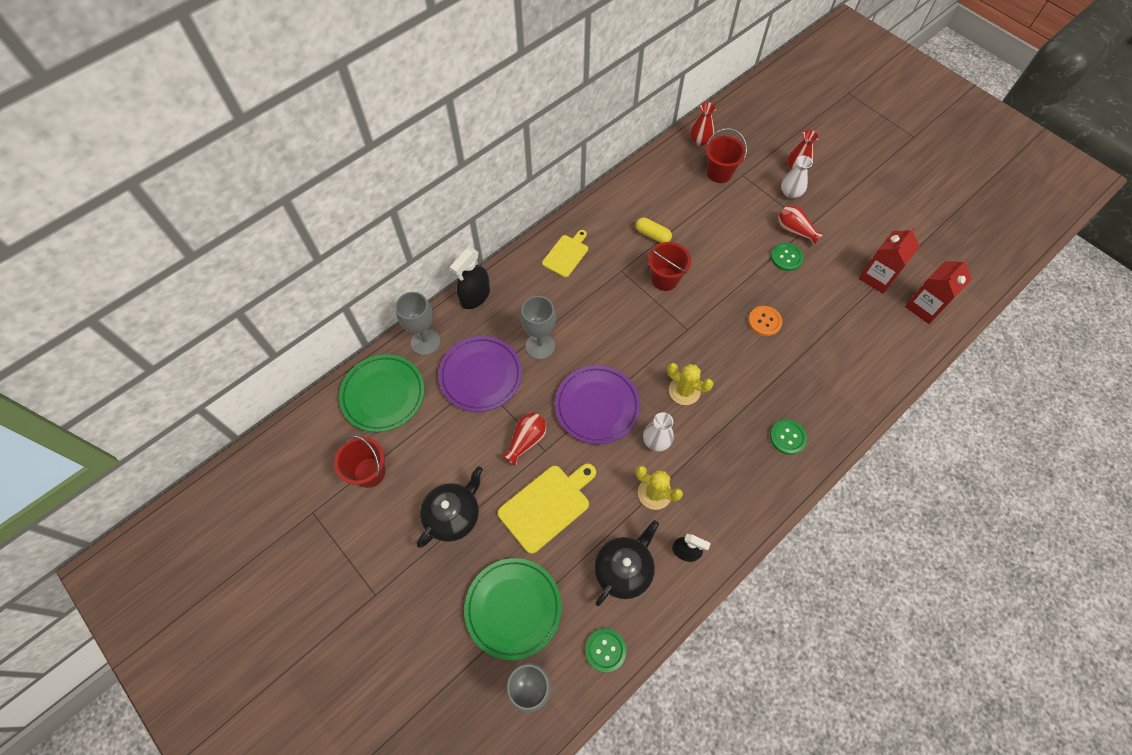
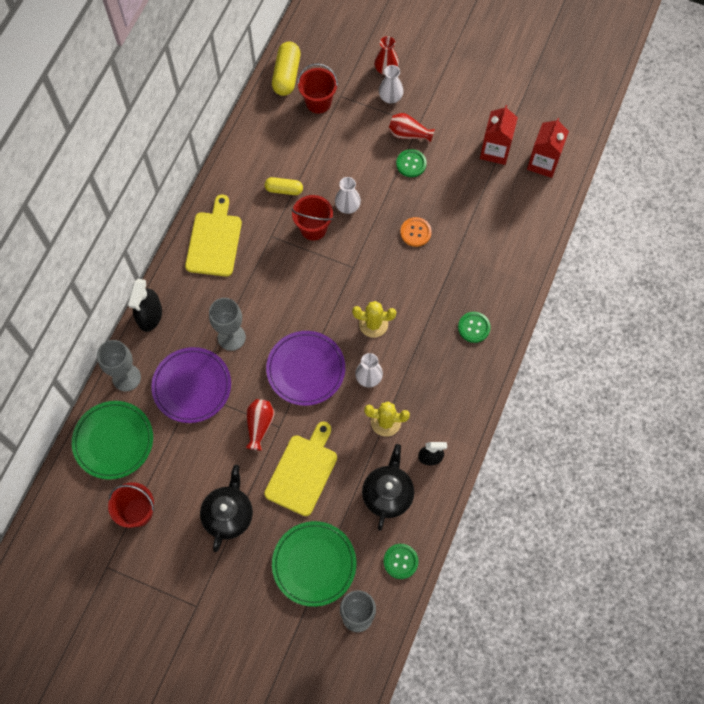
camera: 25 degrees left, 5 degrees up
(566, 254) = (214, 241): yellow cutting board -> yellow cutting board, size x1.55
(700, 141) = (286, 75): red vase -> yellow capsule
(707, 272) = (347, 206): none -> white vase

